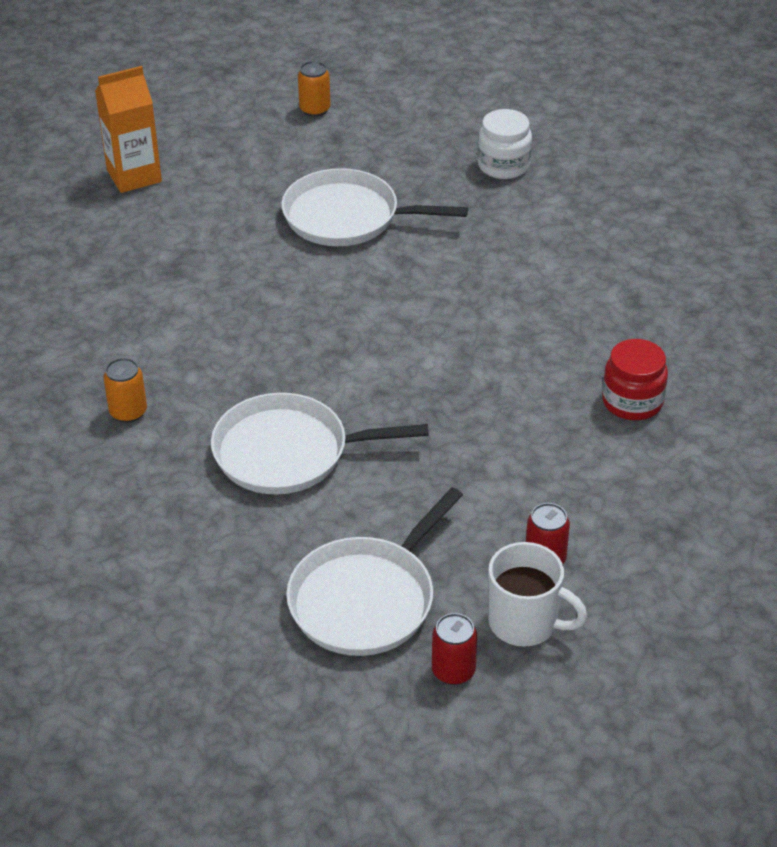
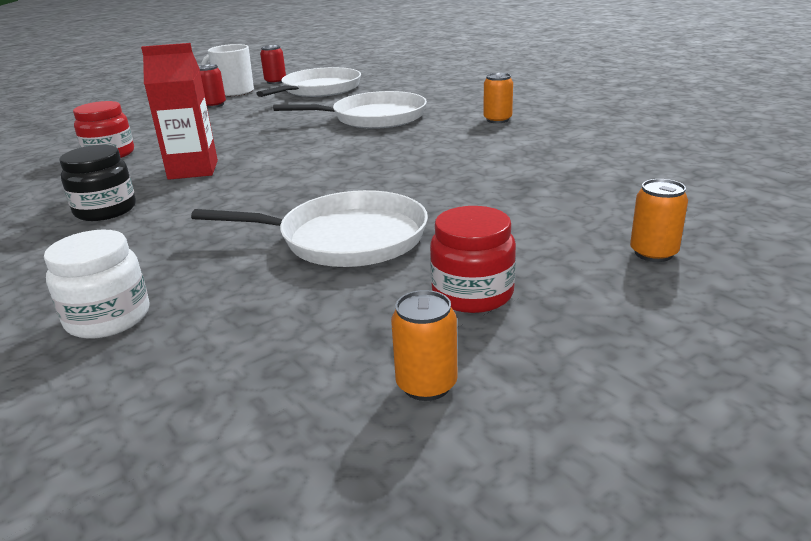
camera: 175 degrees right, 15 degrees down
(134, 176) = (653, 253): orange carton -> orange can
(270, 158) = (472, 294): none -> red jar
(509, 345) = (193, 170): none -> red carton
(571, 282) = (105, 210): none -> black jar

